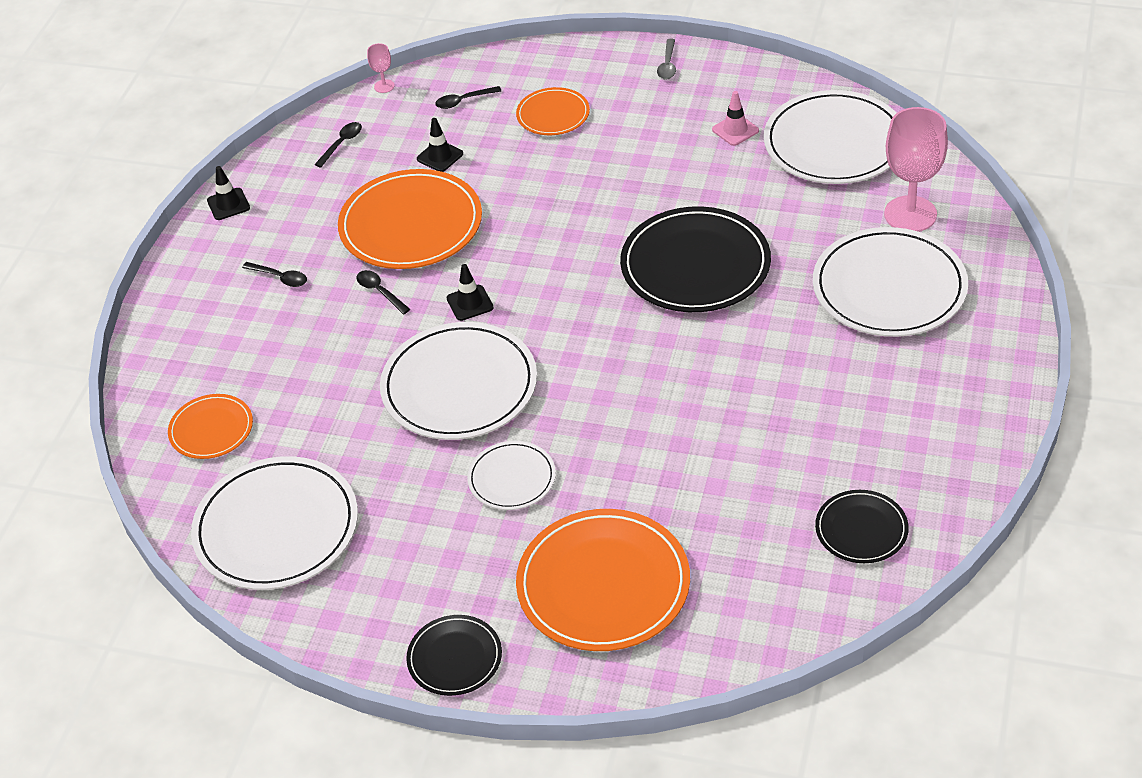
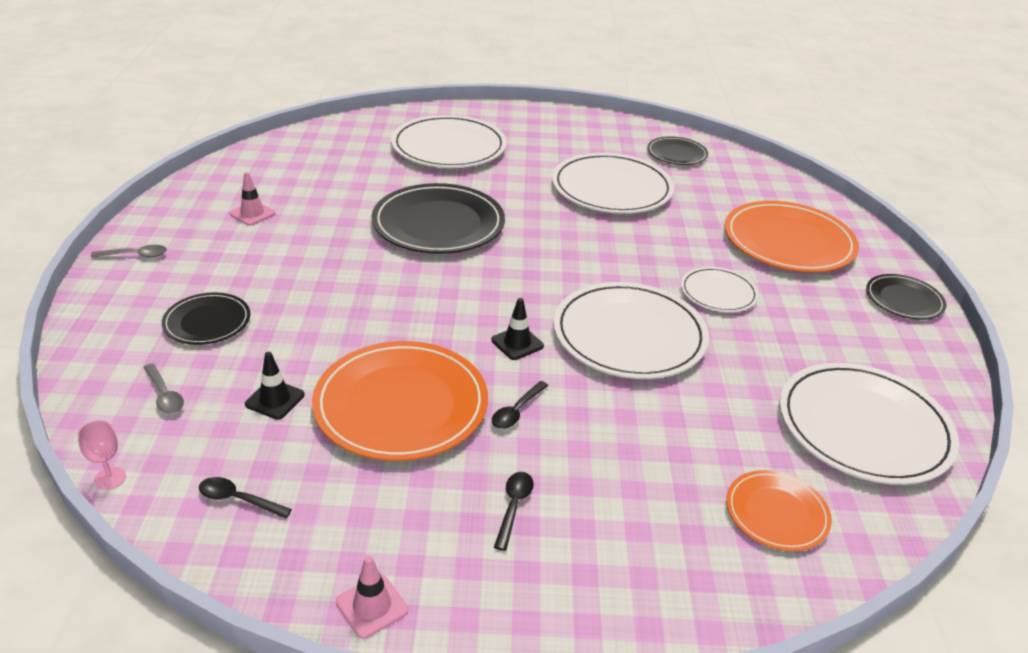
camera: 110 degrees left, 10 degrees down
(228, 204) = (372, 606): black traffic cone -> pink traffic cone
(464, 101) = (164, 395): black spoon -> grey spoon
(553, 114) = (207, 322): orange plate -> black plate
(834, 143) = (276, 169): white plate -> white plate (611, 188)
(910, 214) = (367, 140): pink goblet -> none

